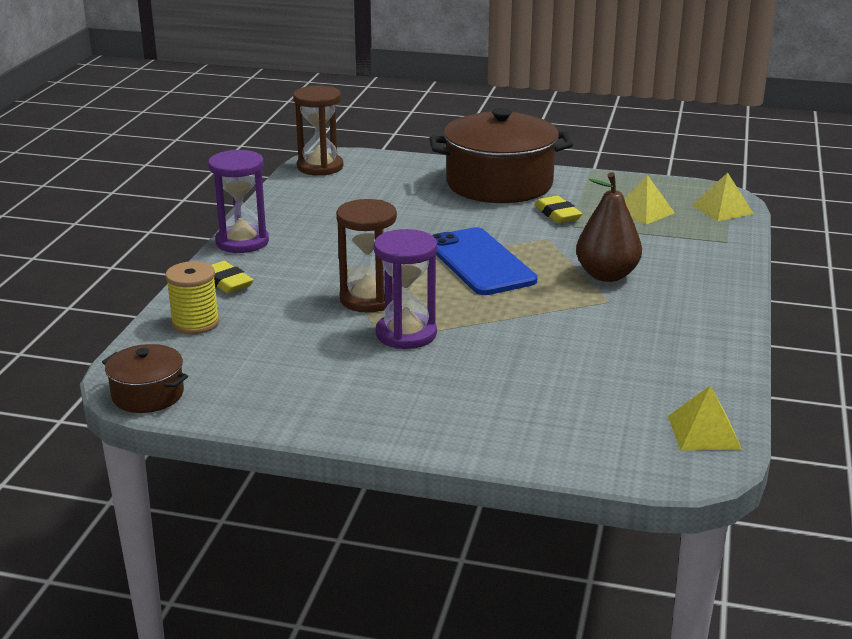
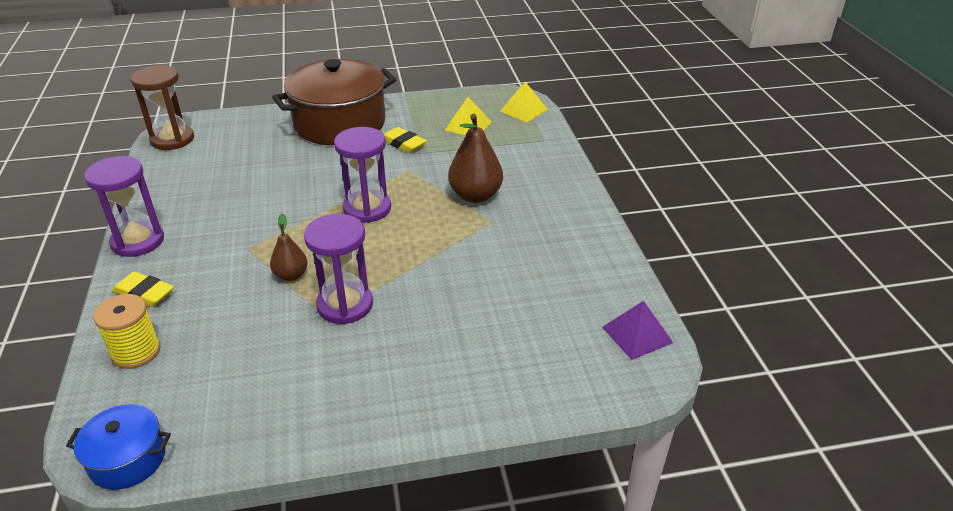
camera: 25 degrees left, 10 degrees up
(148, 394) = (127, 459): brown pot -> blue pot
(368, 299) = (291, 275): brown hourglass -> brown pear
(480, 262) = (367, 208): blue phone -> purple hourglass
(704, 432) = (637, 334): yellow pyramid -> purple pyramid

